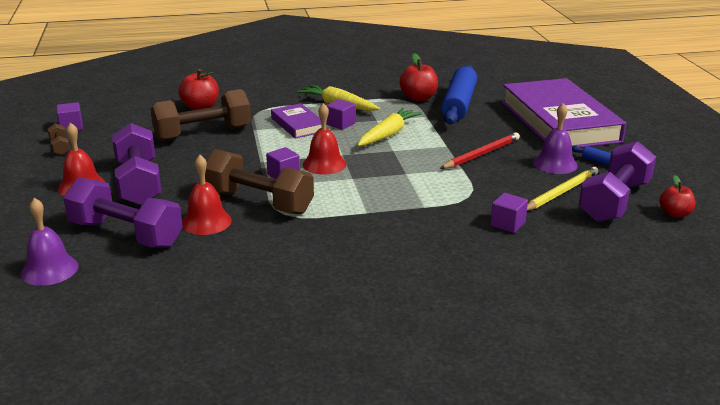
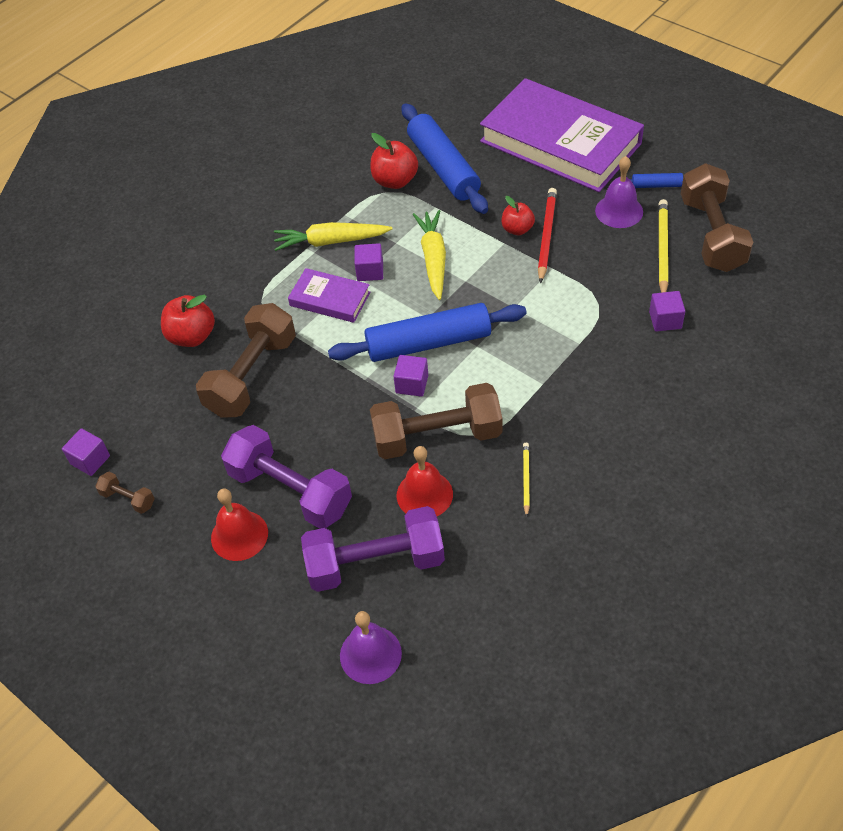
camera: 35 degrees left, 25 degrees up
(279, 247) = (526, 479): none -> yellow pencil
(324, 164) = (428, 343): red bell -> blue rolling pin
(614, 201) = (711, 234): purple dumbbell -> brown dumbbell
(674, 214) = (767, 222): red apple -> red apple (517, 229)

